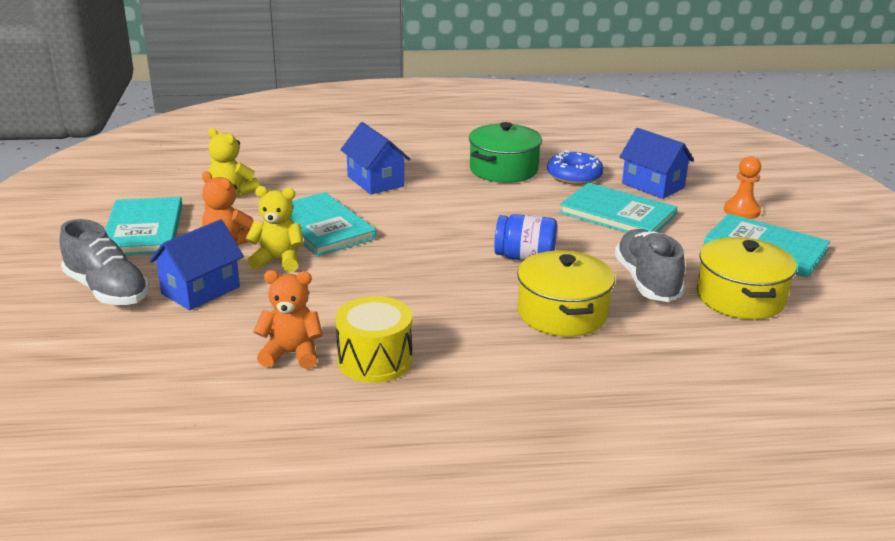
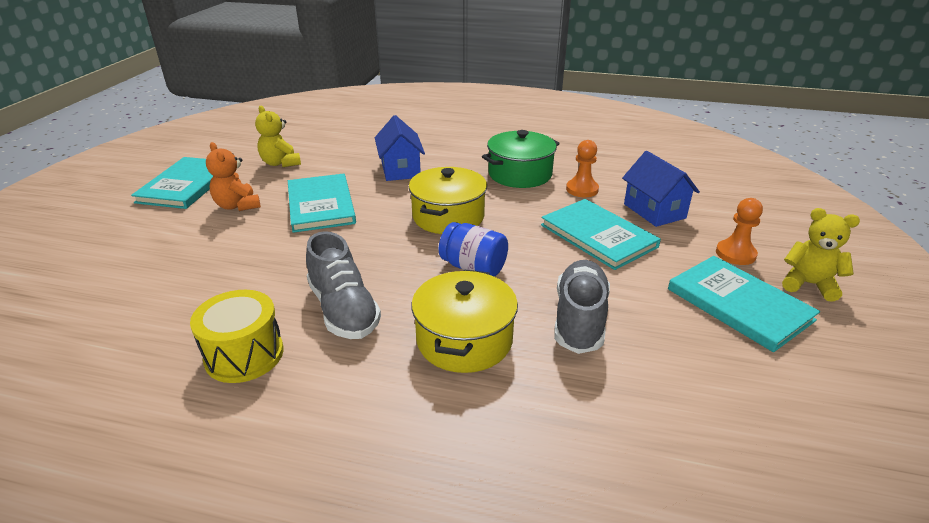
camera: 20 degrees right, 5 degrees up
(107, 290) = (107, 234): grey shoe -> grey shoe (343, 310)
(200, 290) = (173, 248): blue house -> none
(278, 260) = (258, 231): yellow teddy bear -> yellow teddy bear (808, 284)
(291, 354) = (181, 330): orange teddy bear -> none
(574, 176) = (582, 189): blue donut -> orange pawn
(740, 297) = (674, 362): yellow pot -> yellow pot (448, 216)

